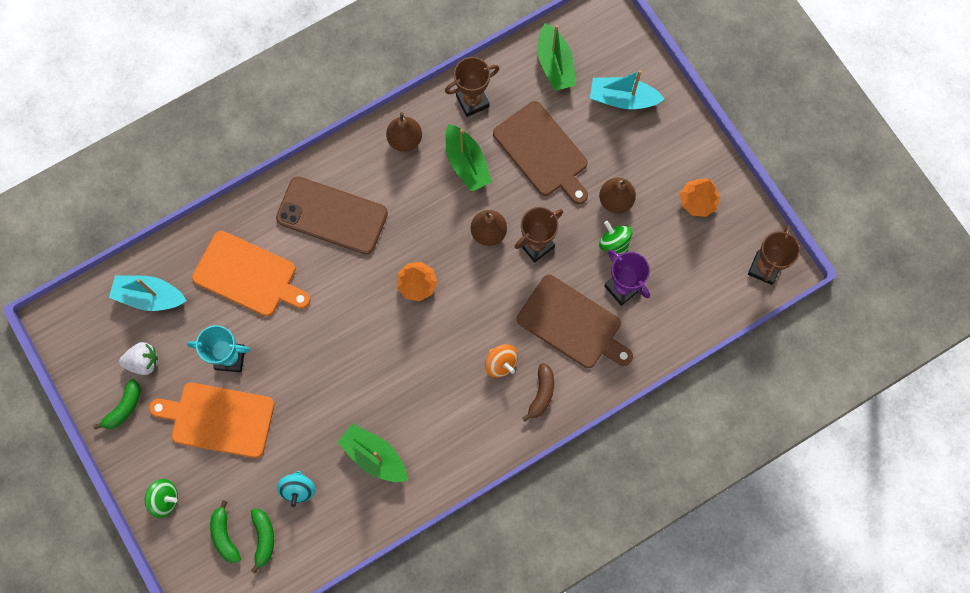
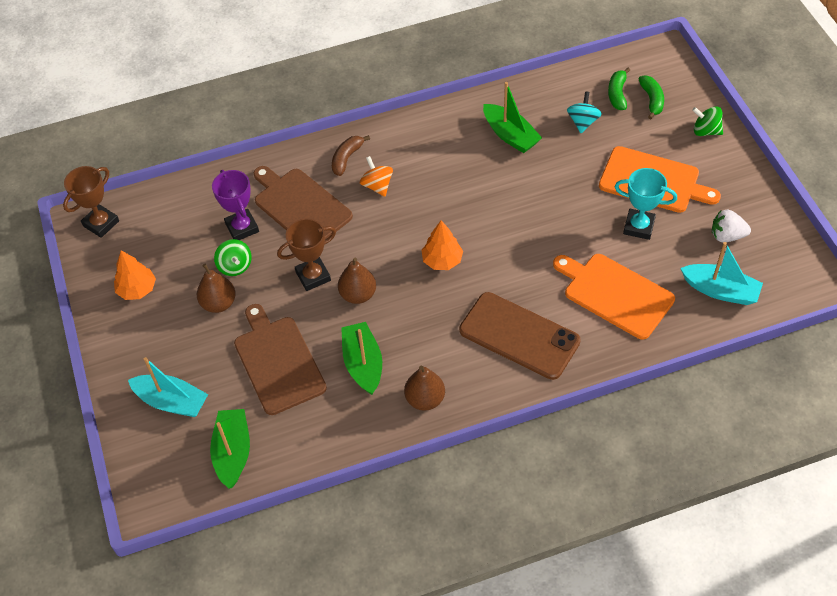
camera: 165 degrees left, 20 degrees down
(124, 408) = (745, 202): green banana -> none
(472, 101) = (339, 428): brown trophy -> none

